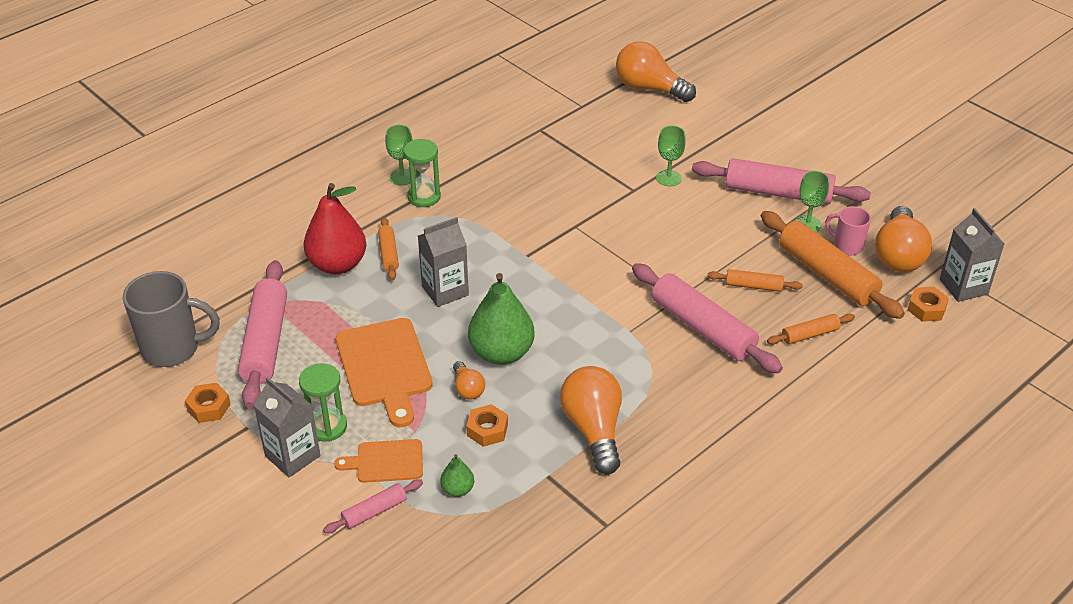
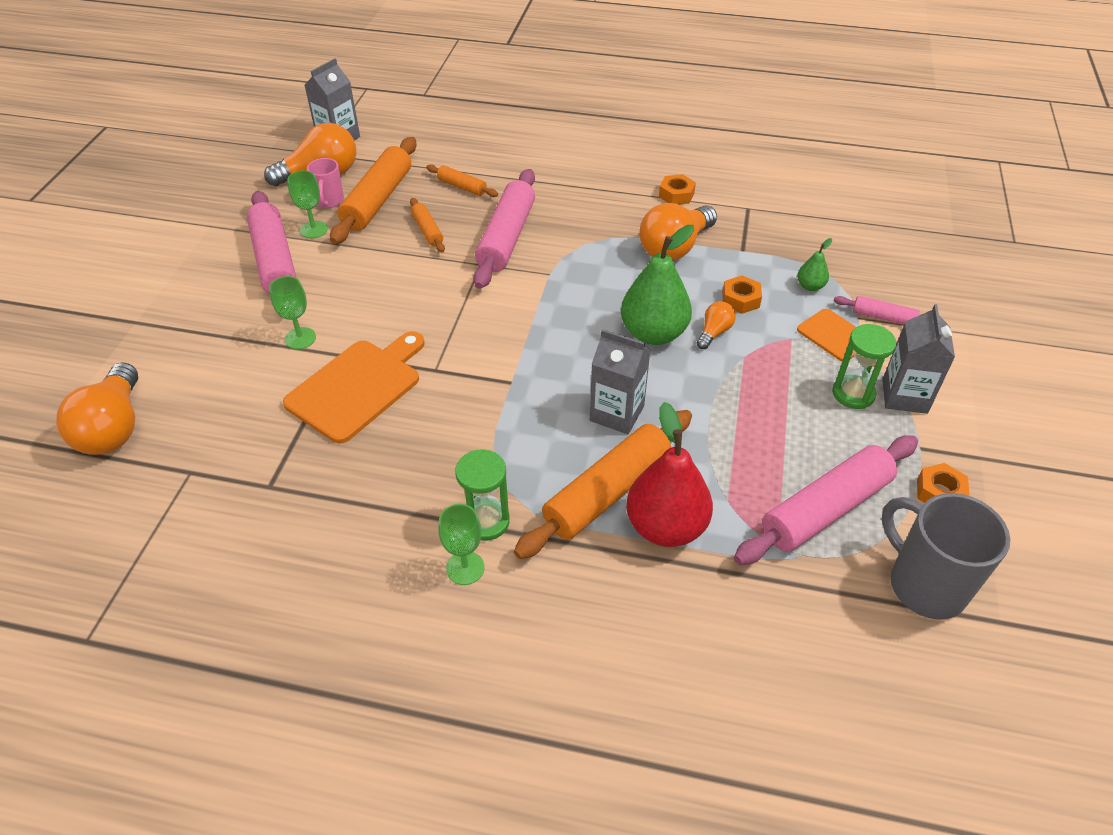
camera: 125 degrees left, 5 degrees up
(385, 367) = (751, 398): orange cutting board -> orange cutting board (358, 387)
(388, 253) = (607, 492): orange rolling pin -> orange rolling pin, size x2.02
(926, 309) = (380, 147): orange nut -> orange nut (676, 195)

